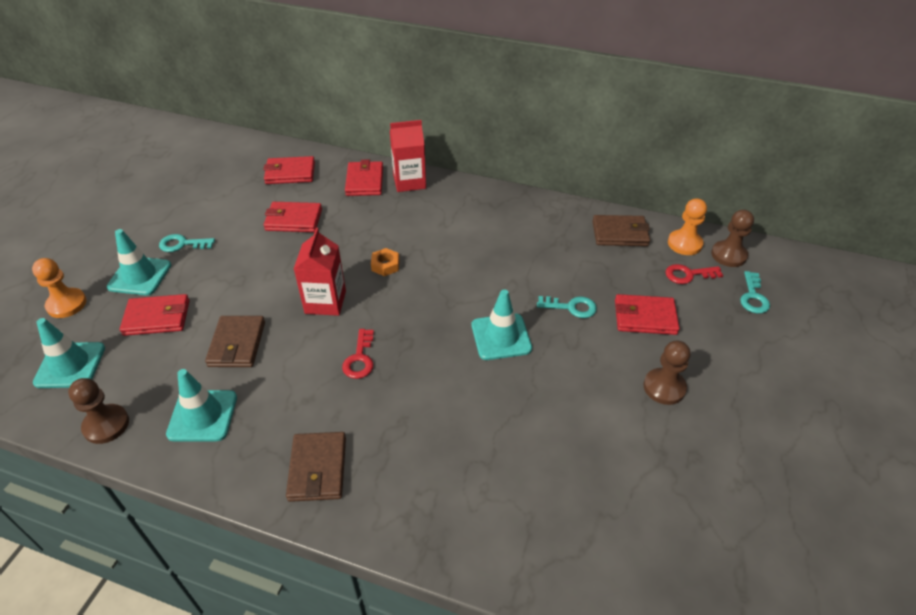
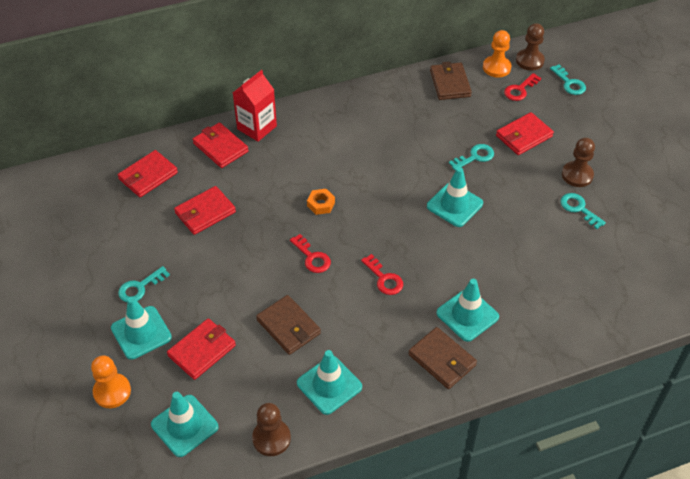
camera: 40 degrees left, 5 degrees up
(325, 302) = (312, 257): red carton -> red key
(392, 444) = (467, 315): none -> turquoise traffic cone
(620, 233) = (450, 83): brown wallet -> brown wallet turned 60 degrees counterclockwise
(629, 421) = (579, 209): none -> turquoise key

